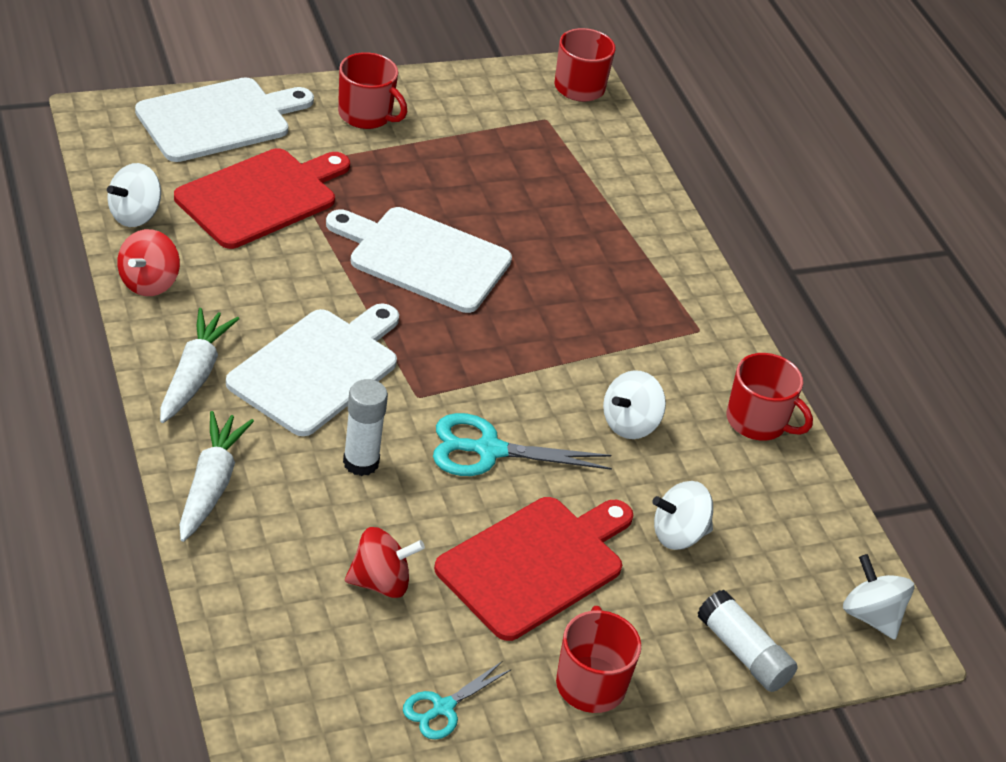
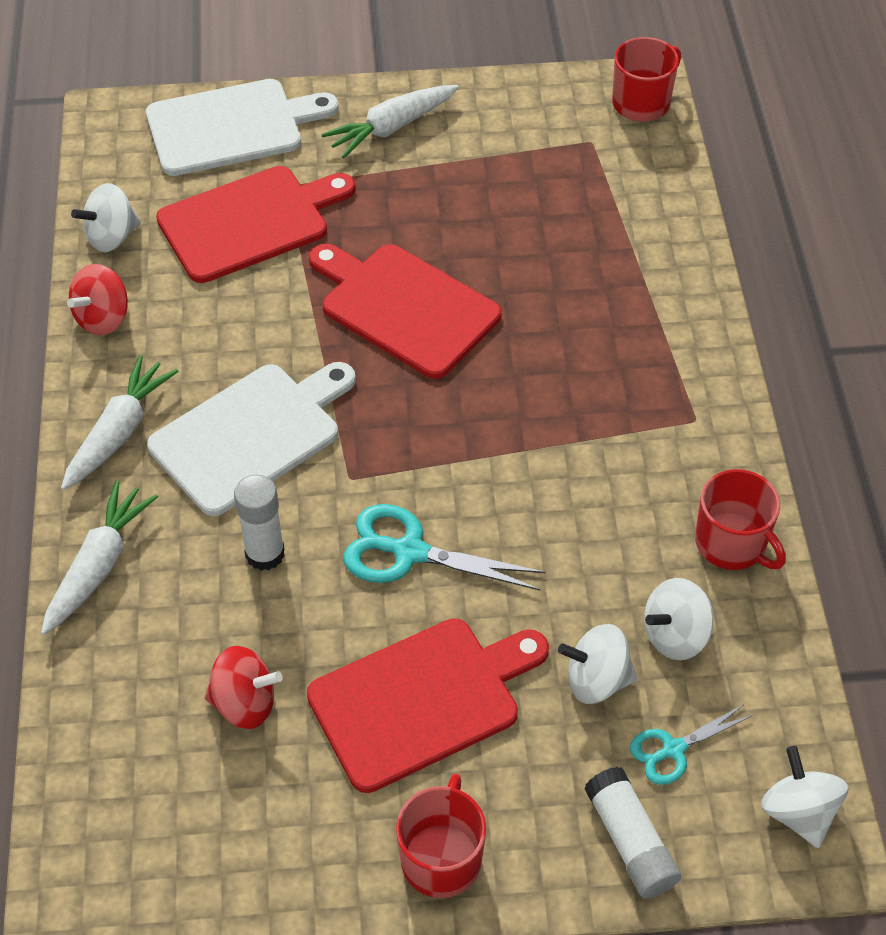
camera: 20 degrees right, 10 degrees up
(366, 115) = (391, 128): red mug -> white carrot
(423, 258) = (404, 307): white cutting board -> red cutting board
(443, 707) = (269, 867): turquoise scissors -> turquoise scissors (673, 749)
(630, 424) = (579, 533): white spinning top -> white spinning top (675, 635)

